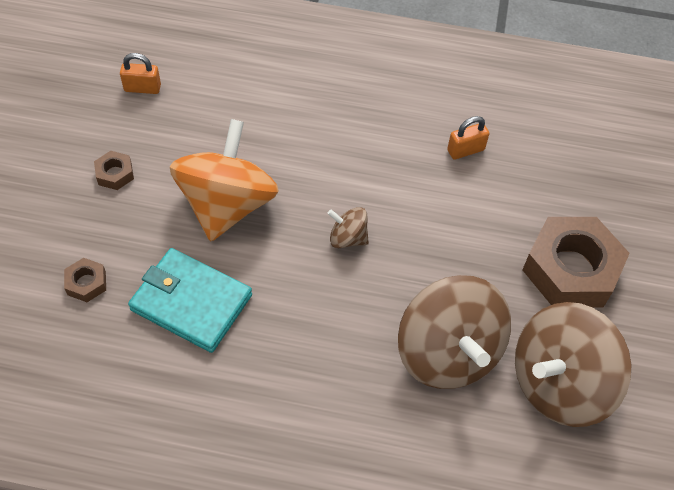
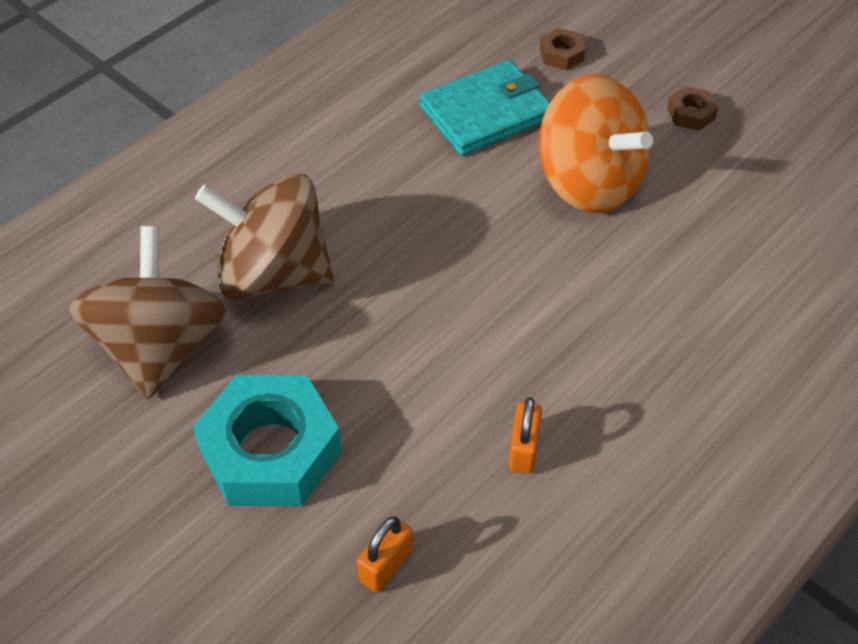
camera: 125 degrees right, 5 degrees down
(142, 88) = (816, 177): orange padlock -> orange padlock (386, 565)
(347, 238) = (474, 261): brown spinning top -> none
(571, 269) = (270, 451): brown nut -> turquoise nut

